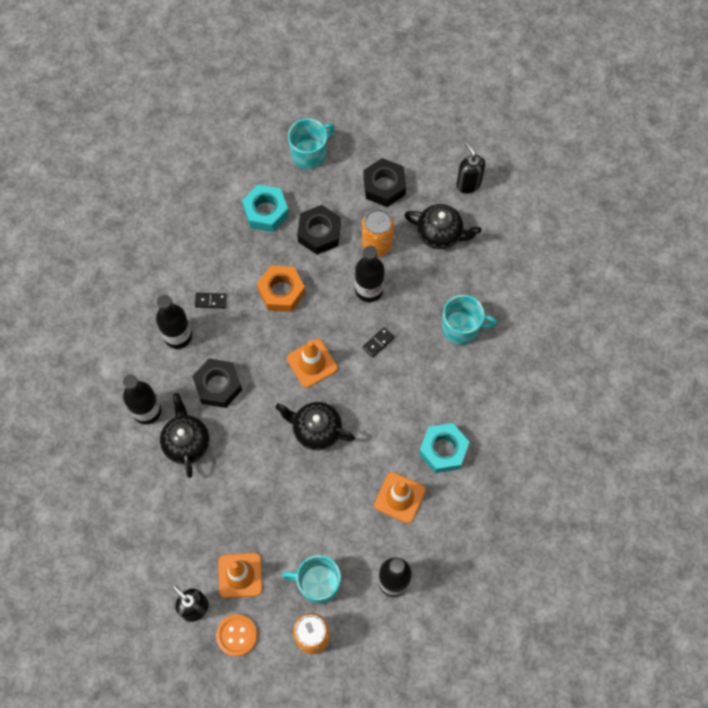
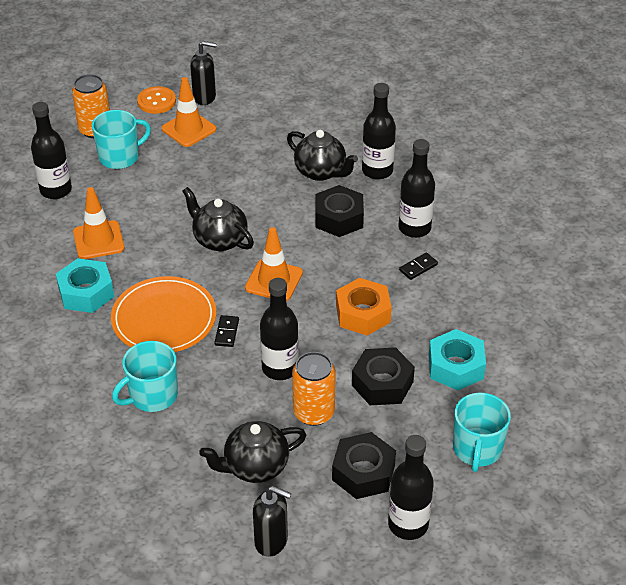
camera: 140 degrees right, 25 degrees down
(316, 430) = (219, 240): black teapot -> black teapot turned 120 degrees counterclockwise
(389, 141) = (408, 524): none -> black bottle
(408, 386) = (164, 318): none -> orange plate

